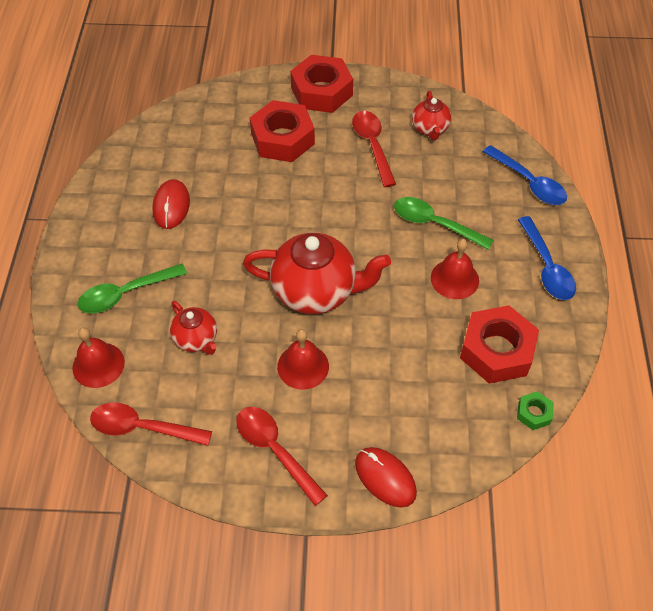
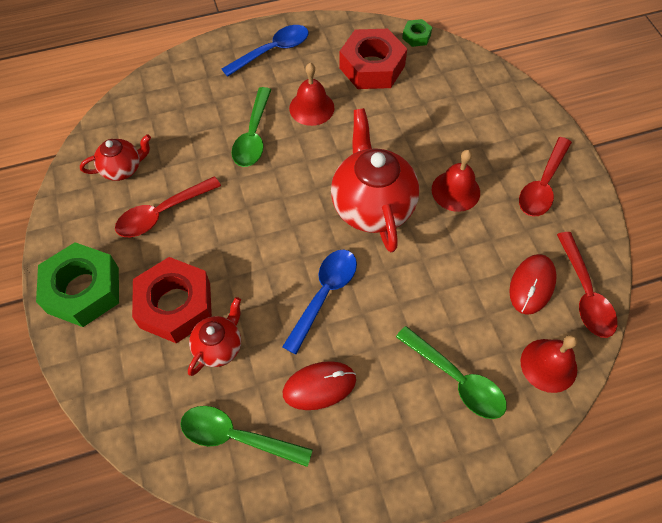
camera: 110 degrees left, 5 degrees up
(163, 152) = (237, 437): none -> green spoon
(196, 339) = (473, 287): red teapot -> red teapot (219, 346)
(321, 91) = (83, 290): red nut -> green nut
(385, 478) = (520, 108): red mouse -> red mouse (532, 285)
(529, 182) = (176, 78): blue spoon -> blue spoon (324, 295)

